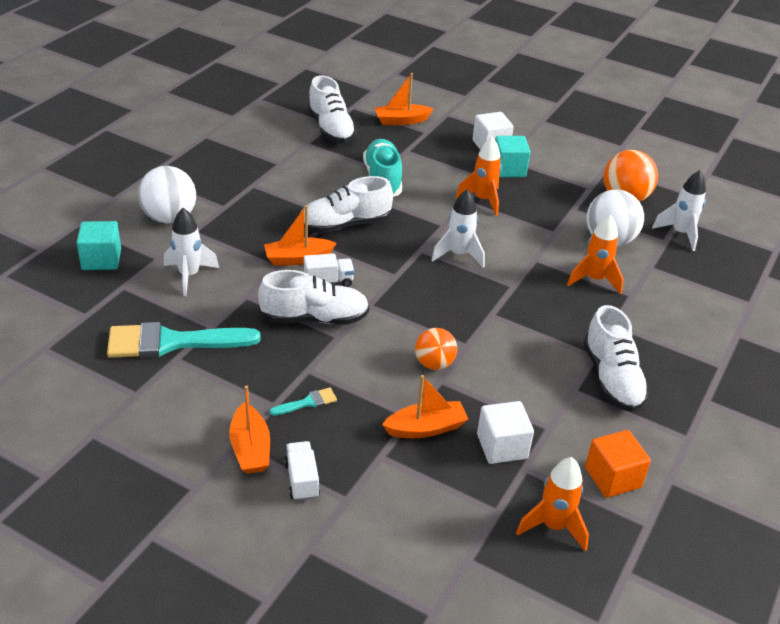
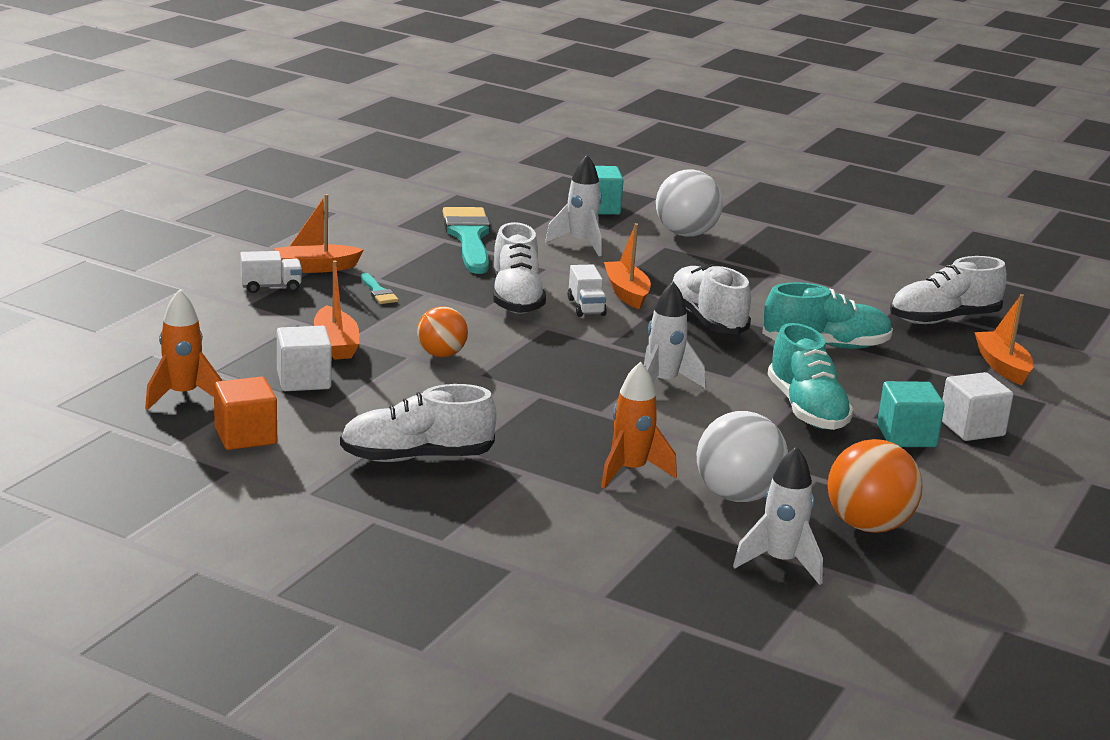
camera: 90 degrees right, 15 degrees down
(483, 200) = (807, 409): orange rocket -> turquoise shoe

